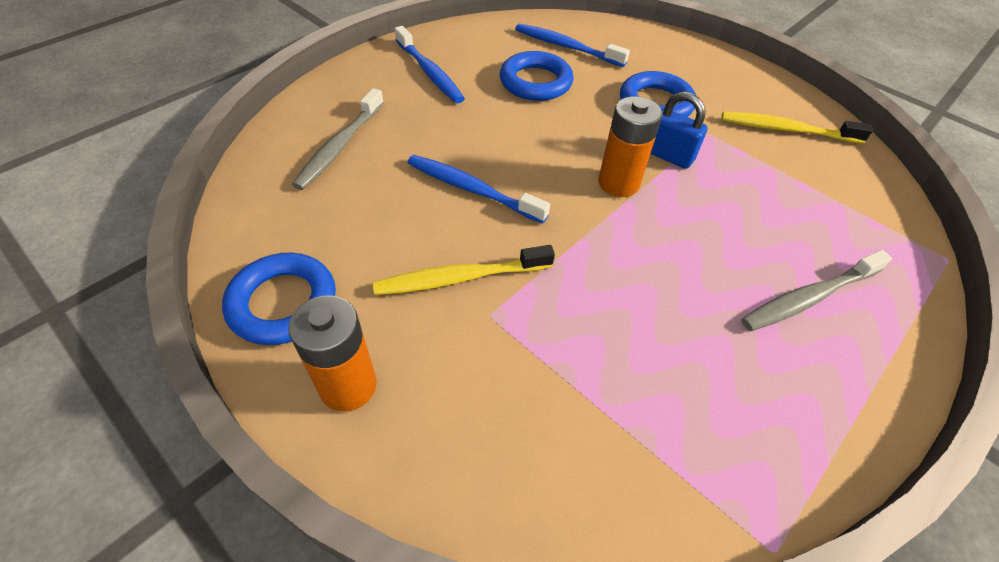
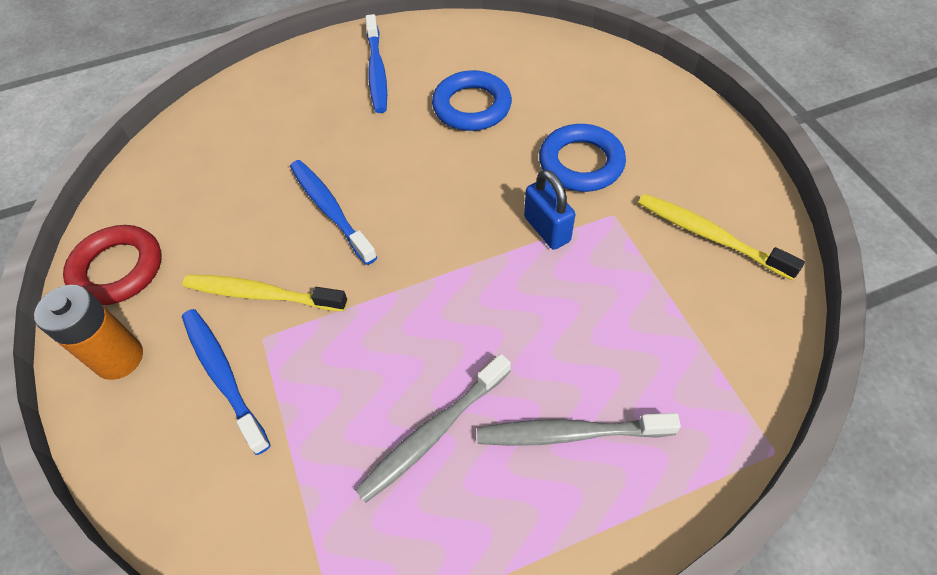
camera: 30 degrees right, 5 degrees up
(283, 303) = (118, 269): blue ring -> red ring
(340, 146) = (249, 133): grey toothbrush -> grey toothbrush (433, 433)
(566, 47) = (535, 70): blue toothbrush -> blue toothbrush (223, 376)
(618, 183) = (471, 244): orange battery -> none

